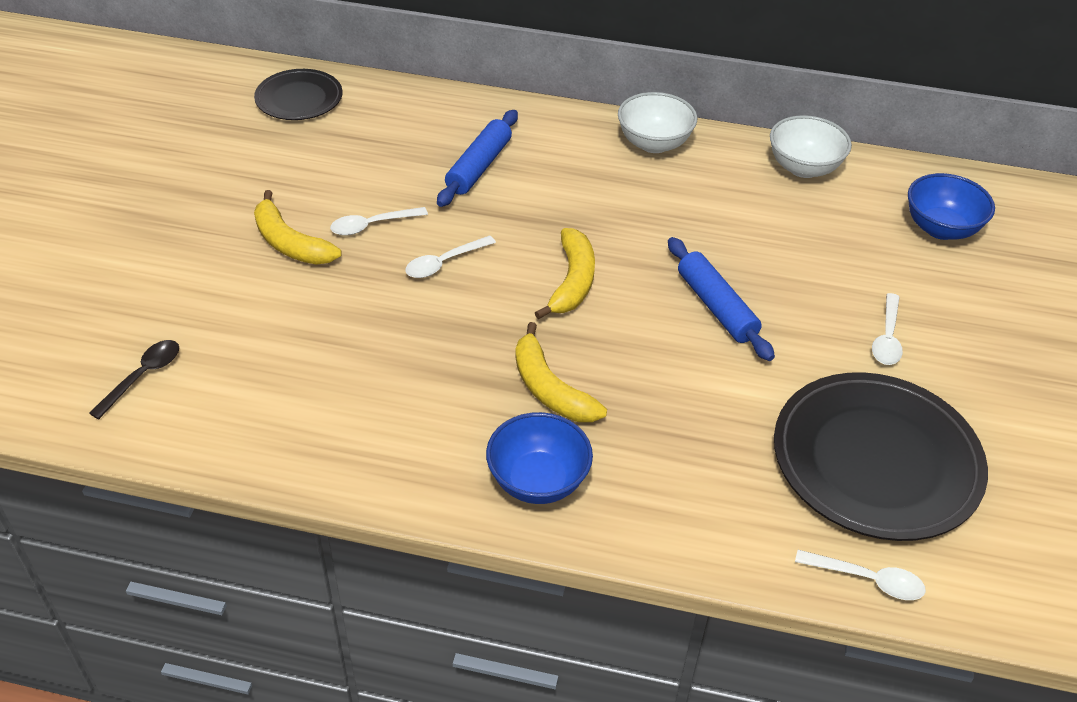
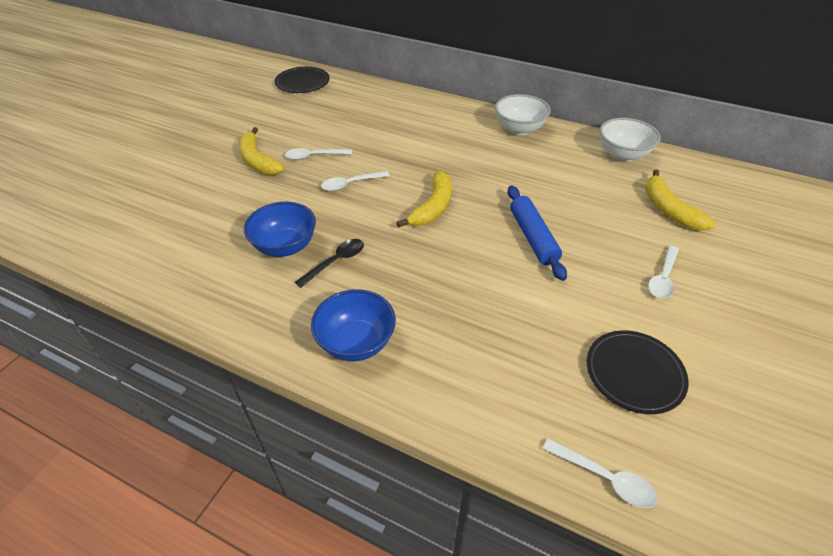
camera: 15 degrees right, 0 degrees up
(143, 376) = (125, 228): black spoon -> black spoon (336, 262)
(478, 167) = (397, 130): blue rolling pin -> none
(550, 389) = (390, 276): yellow banana -> yellow banana (669, 209)
(876, 460) = (634, 373): black plate -> black plate, size x0.55
(940, 228) = (721, 206): blue bowl -> blue bowl (285, 246)

